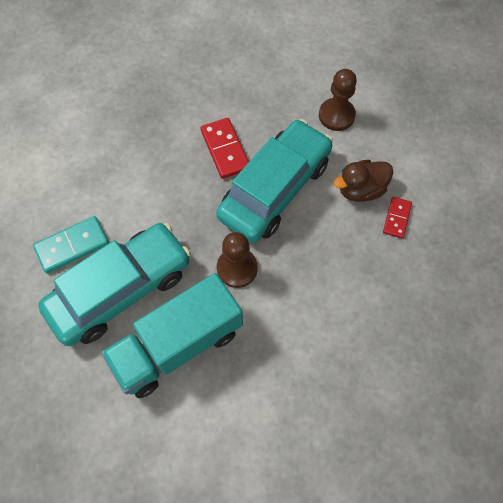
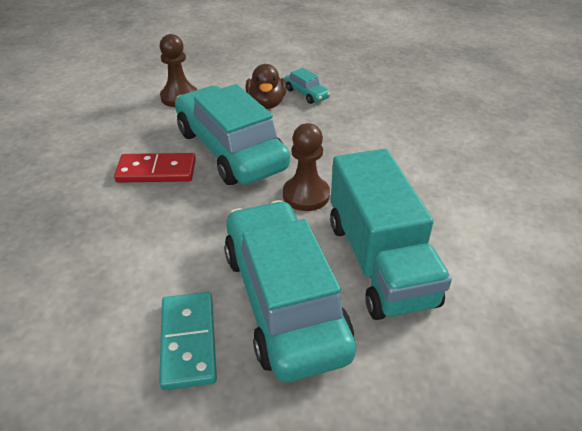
camera: 70 degrees left, 25 degrees down
(397, 218) = (306, 94): red domino -> turquoise car

